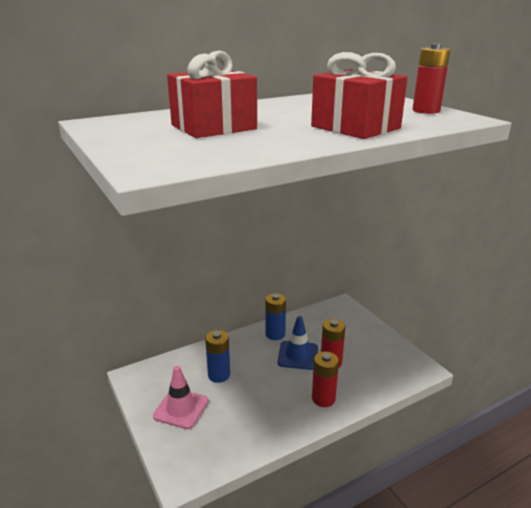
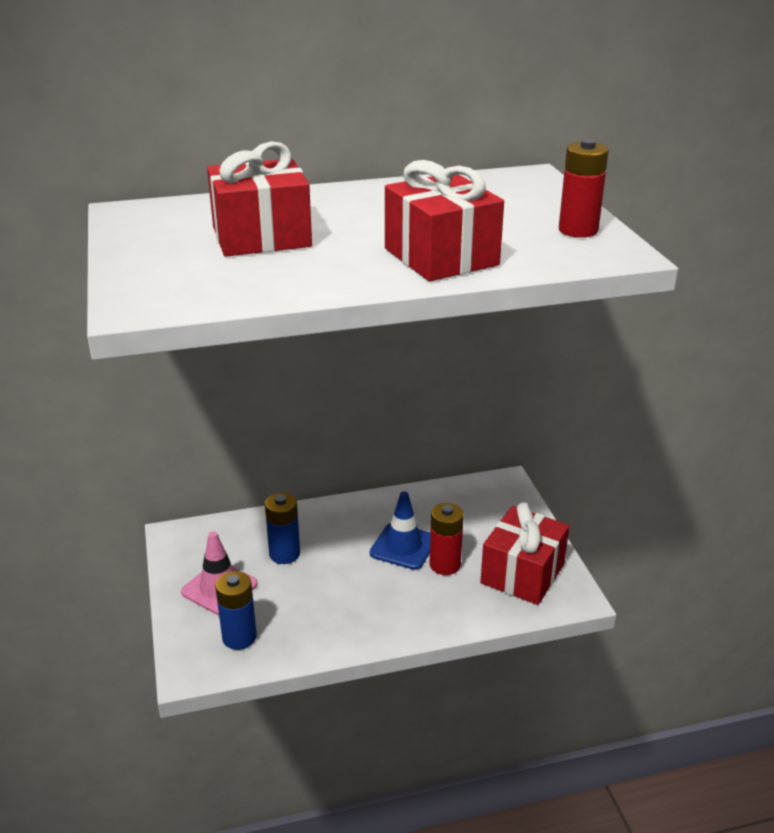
camera: 15 degrees right, 5 degrees up
(275, 334) = (385, 511): blue battery -> blue battery (239, 637)
(323, 398) = (410, 611): red battery -> none
(383, 359) = (522, 573): none -> red gift

